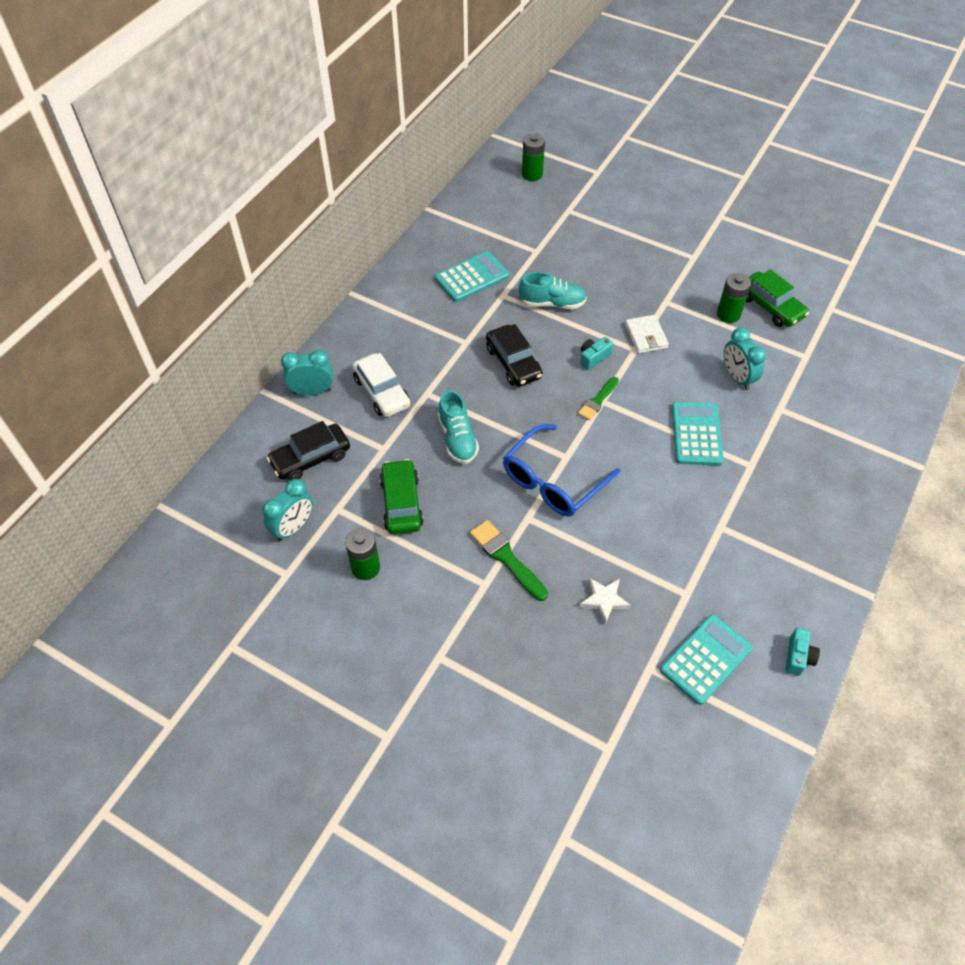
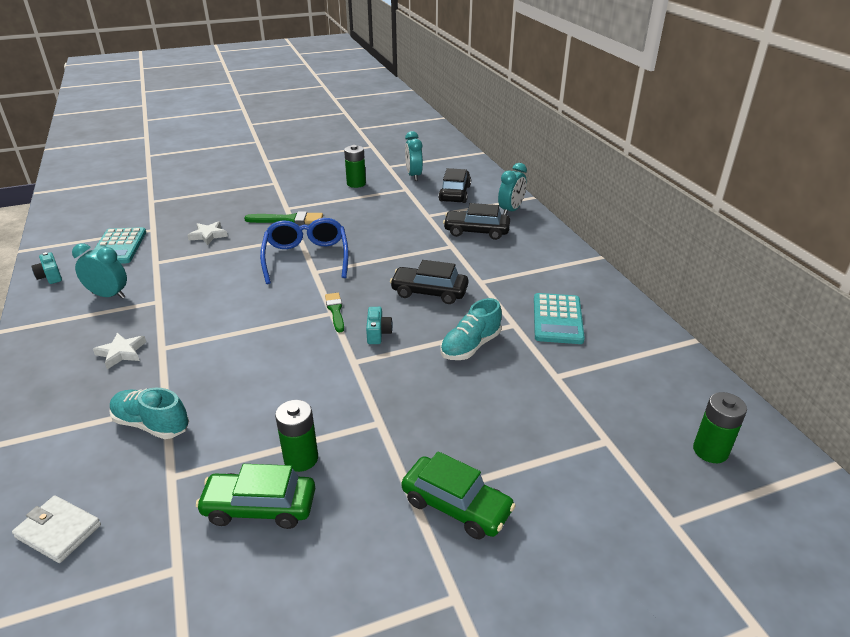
camera: 130 degrees right, 20 degrees down
(382, 392) = (476, 231): white car -> black car
(402, 503) = (378, 206): green car -> green car (456, 506)
(457, 439) = (395, 240): turquoise shoe -> turquoise shoe (152, 424)
(646, 336) = (357, 378): white wallet -> white wallet (58, 531)
(696, 434) = (230, 339): turquoise calculator -> none
(737, 378) = (232, 403): turquoise clock -> turquoise clock (109, 295)
(783, 483) = (121, 353): none -> white star

